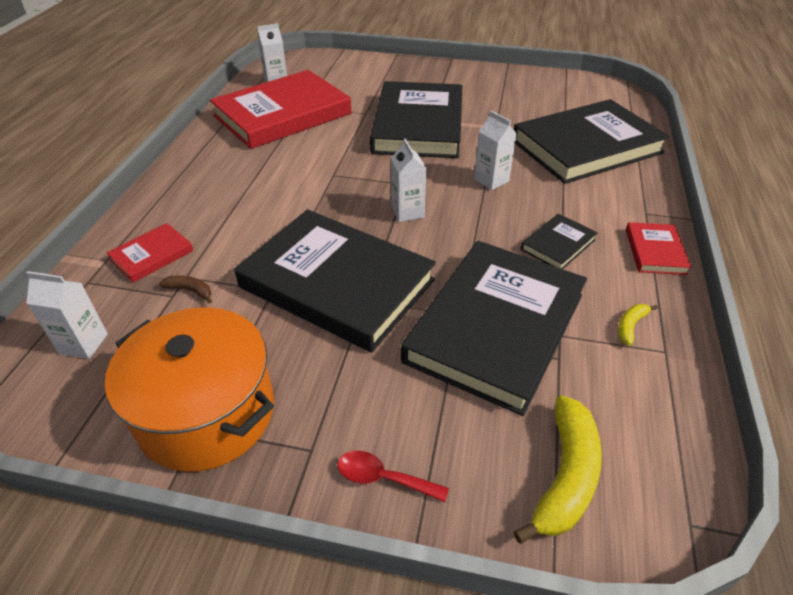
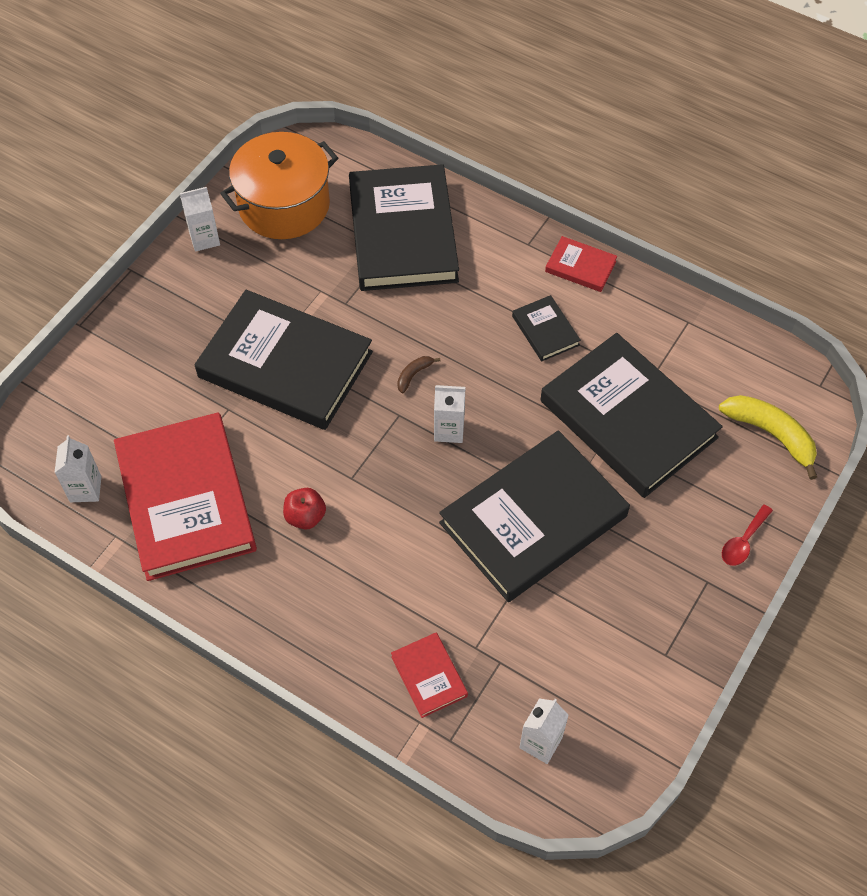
camera: 70 degrees left, 15 degrees up
(190, 291) = (498, 645): brown banana -> brown banana (414, 375)
(207, 413) = (652, 648): orange pot -> orange pot (284, 205)
(288, 162) = (305, 517): none -> red apple
(491, 180) = (425, 339): white carton -> white carton (204, 239)
(630, 326) = (657, 330): yellow banana -> none

